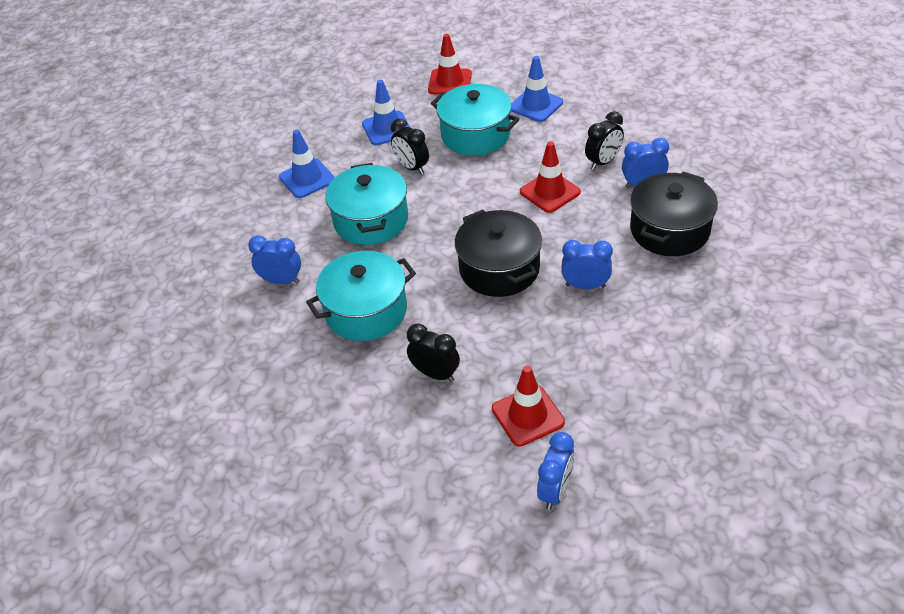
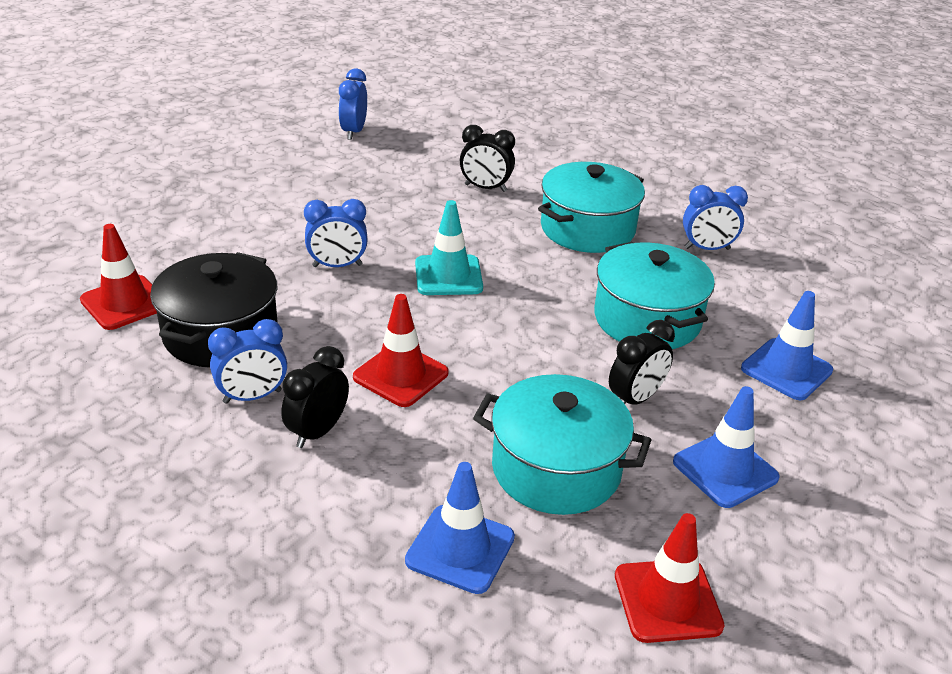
camera: 160 degrees right, 10 degrees down
(412, 167) = (635, 399): black clock -> black clock turned 105 degrees clockwise
(499, 269) = (448, 276): black pot -> turquoise traffic cone
(527, 415) = (386, 168): red traffic cone -> red traffic cone (124, 303)

